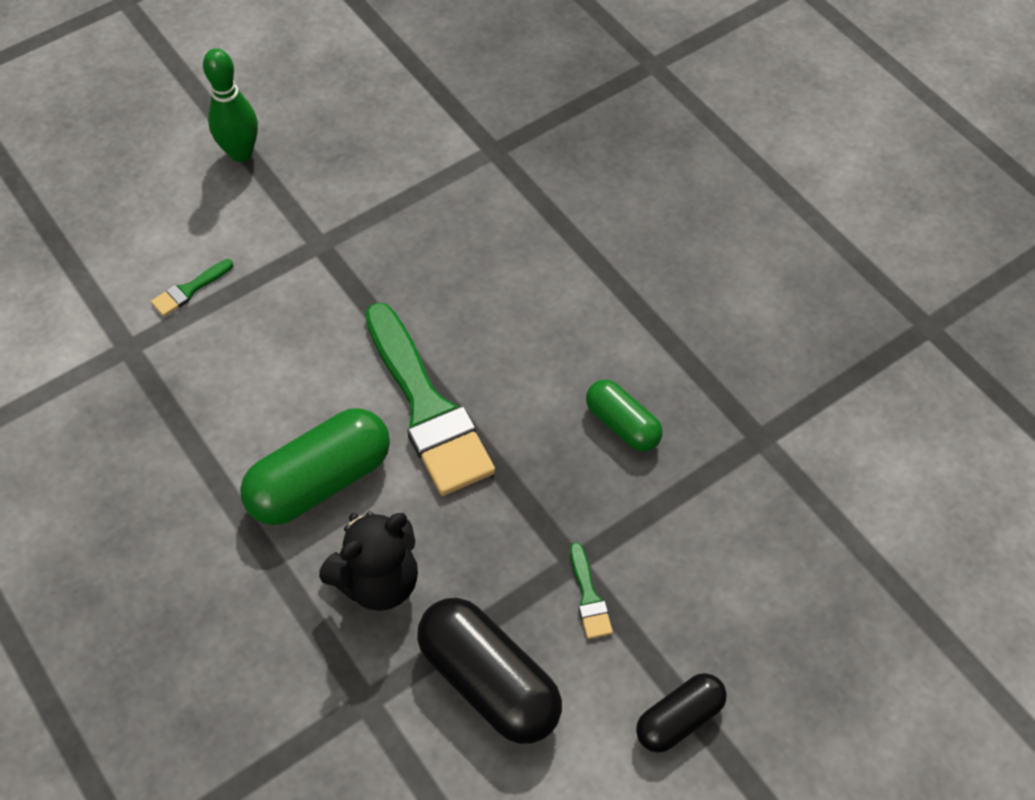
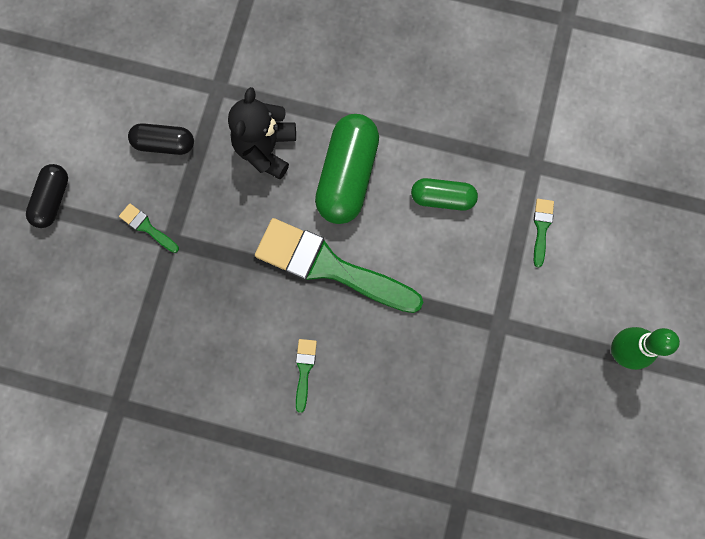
camera: 140 degrees right, 20 degrees up
(489, 681) = (164, 144): black capsule -> black capsule, size x0.58
(540, 337) = (304, 370): none -> green brush
(622, 424) = (207, 348): green capsule -> green capsule (442, 198)

